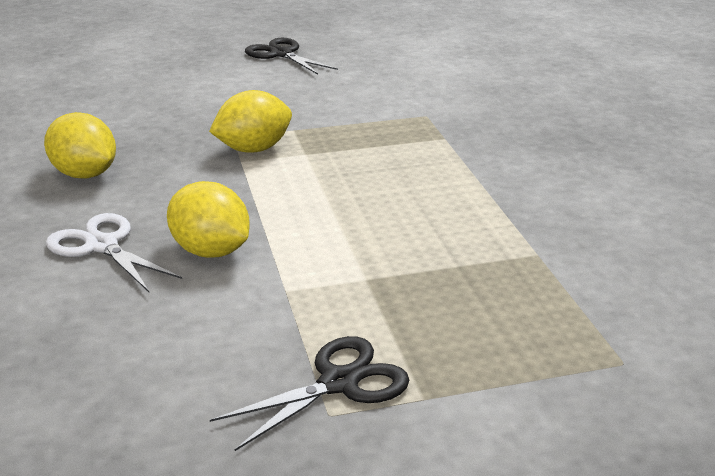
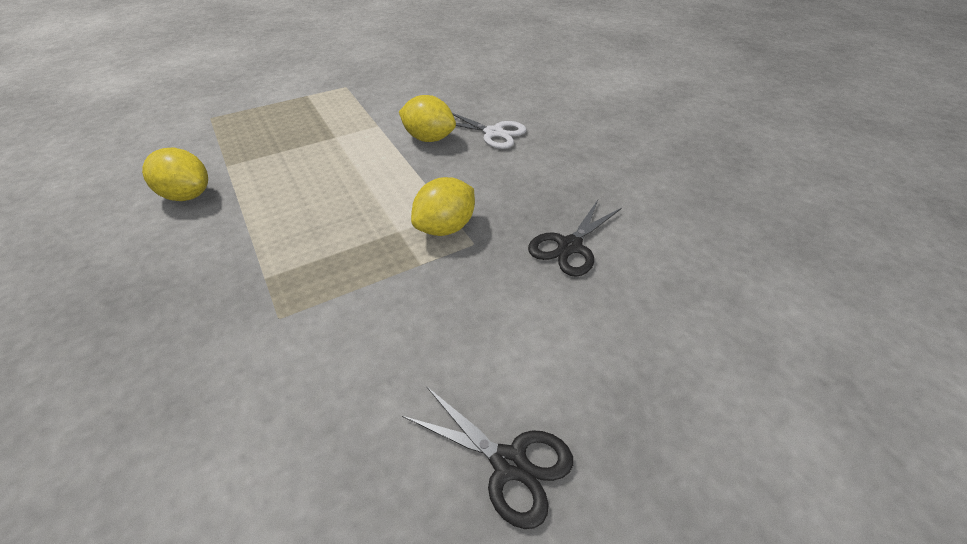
camera: 165 degrees right, 15 degrees up
(85, 174) = (557, 179): yellow lemon -> yellow lemon (187, 195)
(338, 383) = (343, 94): black scissors -> black scissors (570, 246)

